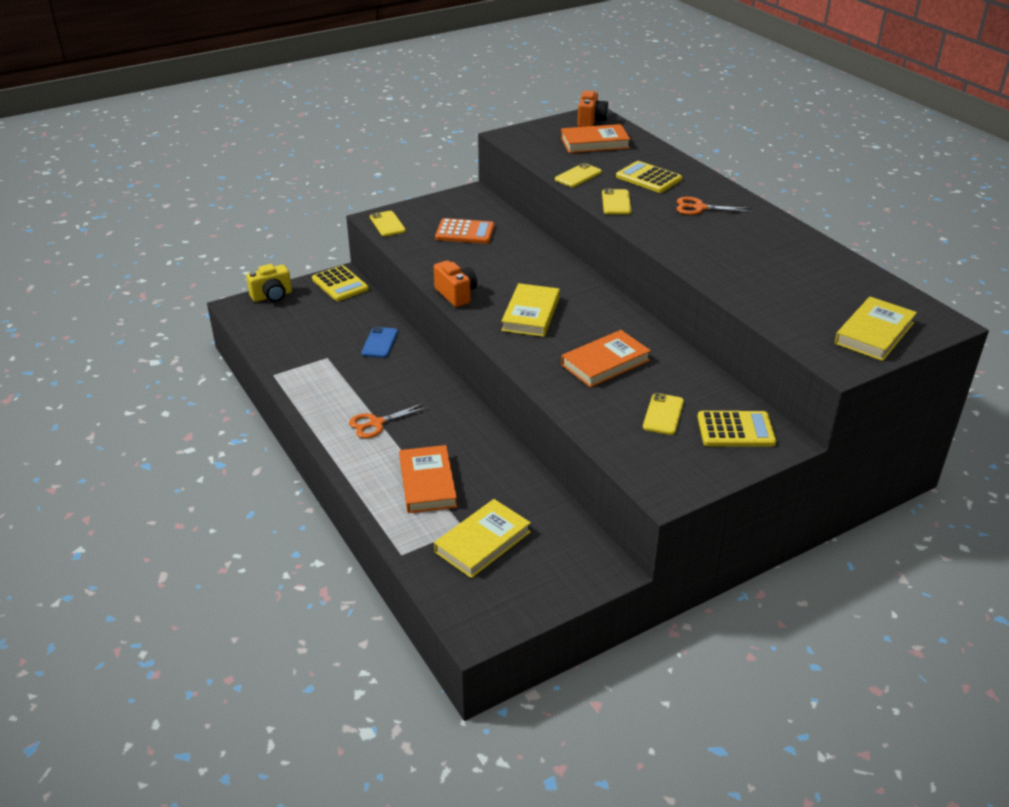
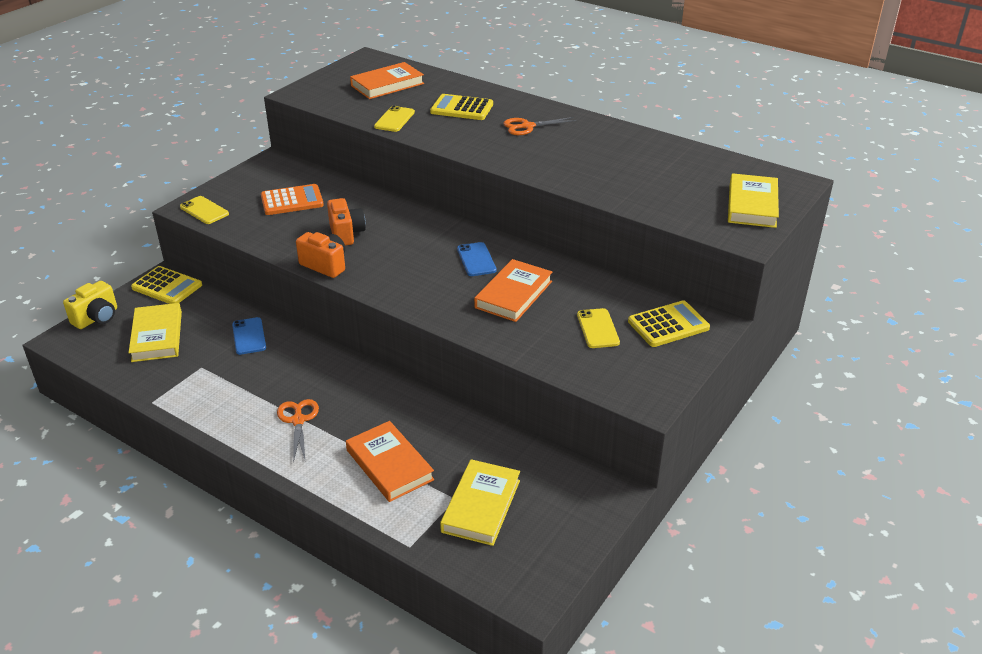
camera: 25 degrees left, 0 degrees up
(376, 423) = (298, 420): orange scissors -> orange scissors turned 135 degrees clockwise
(531, 314) = (412, 266): yellow book -> yellow book (157, 336)
(591, 121) = (368, 65): orange camera -> orange camera (346, 234)
(592, 323) = (476, 260): none -> blue phone
(616, 202) = (448, 137): yellow phone -> none

